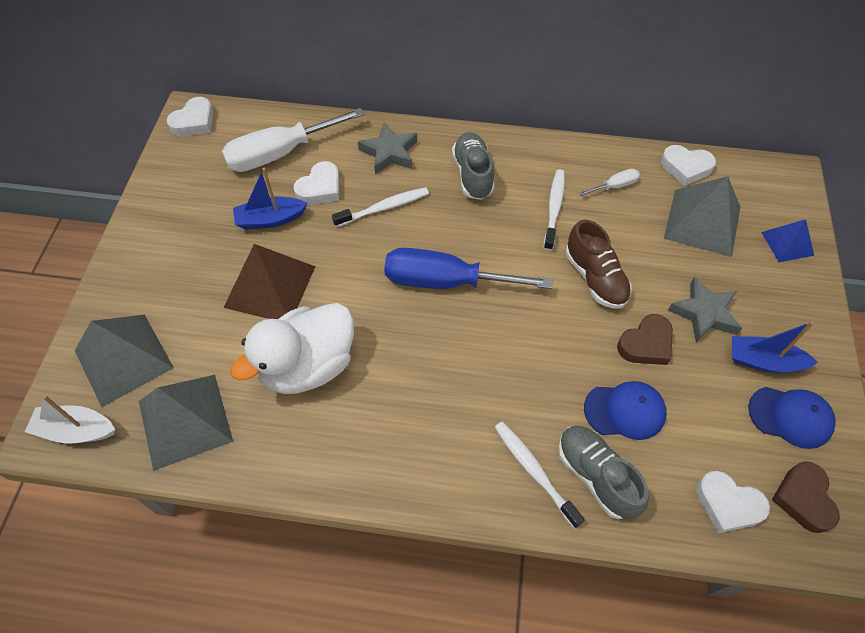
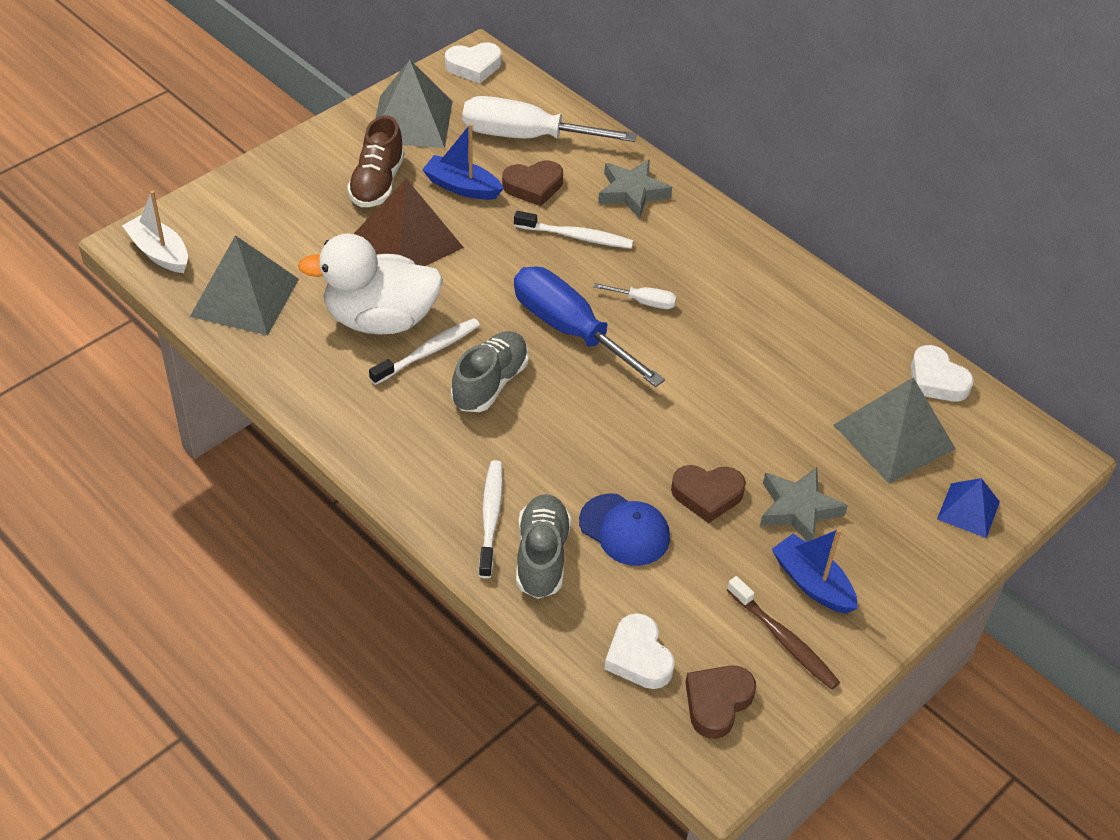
camera: 35 degrees right, 10 degrees down
(123, 359) = (239, 223): grey pyramid -> grey pyramid (412, 121)
(320, 188) = (533, 186): white heart -> brown heart
(472, 175) = (695, 257): grey shoe -> grey shoe (490, 383)
(554, 208) = (746, 333): white toothbrush -> white toothbrush (428, 352)
(595, 278) = (719, 414): brown shoe -> brown shoe (377, 183)
(615, 186) = (835, 351): white screwdriver -> white screwdriver (644, 302)
(790, 417) = (784, 640): blue cap -> brown toothbrush

